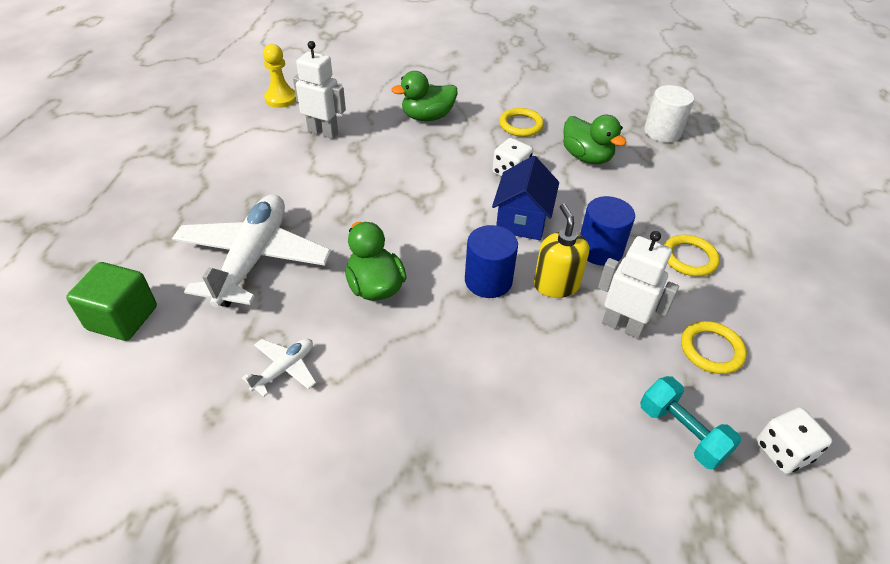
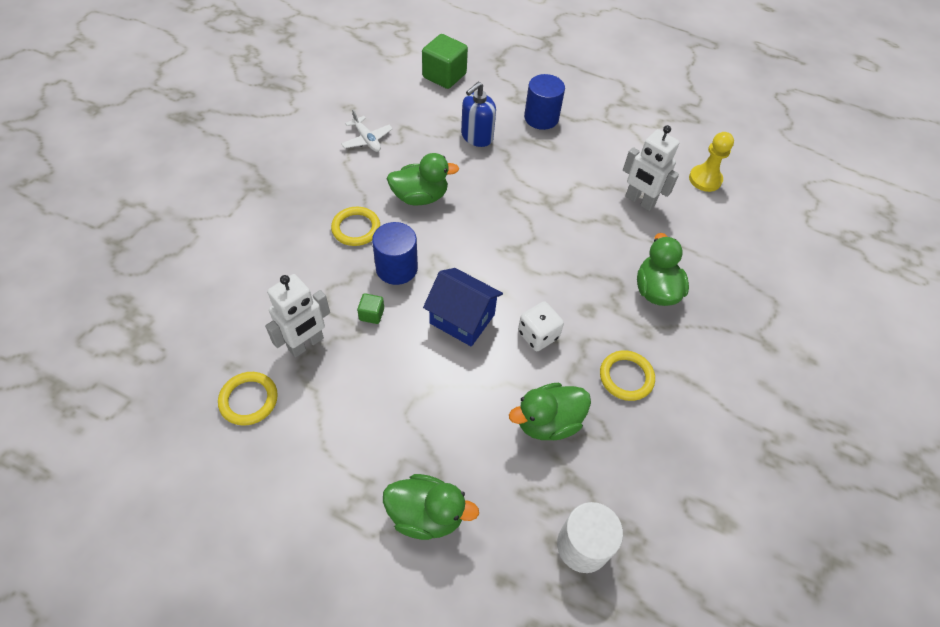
camera: 105 degrees right, 10 degrees up
(253, 259) = (477, 137): white plane -> blue soap dispenser
(323, 132) = (639, 201): white robot -> white robot turned 90 degrees clockwise
(556, 284) = (371, 314): yellow soap dispenser -> green cube
(600, 250) = (398, 367): blue cylinder -> blue cylinder (541, 118)
(681, 432) = (197, 336): turquoise dumbbell -> none
(689, 258) = (356, 444): yellow ring -> yellow ring (356, 228)
(706, 204) = (426, 514): none -> green duck
(783, 451) = (142, 396): white dice -> none

